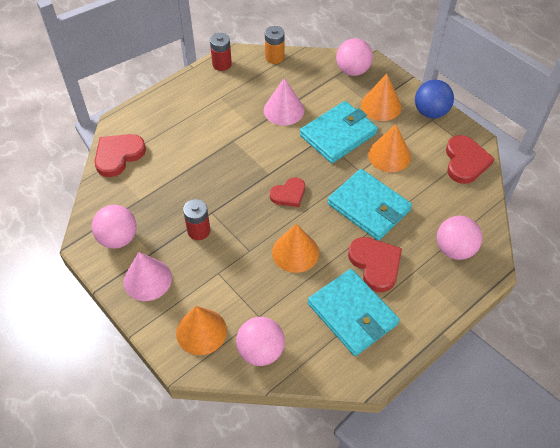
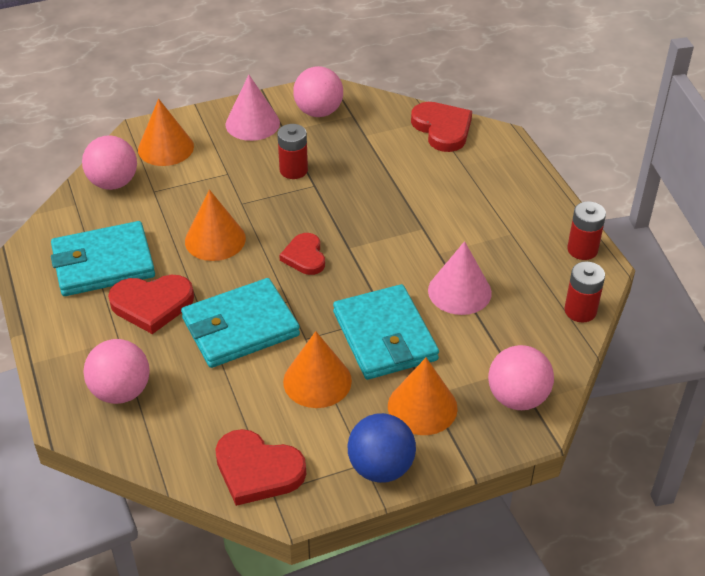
camera: 110 degrees right, 10 degrees down
(274, 57) = (580, 311): orange battery -> red battery

